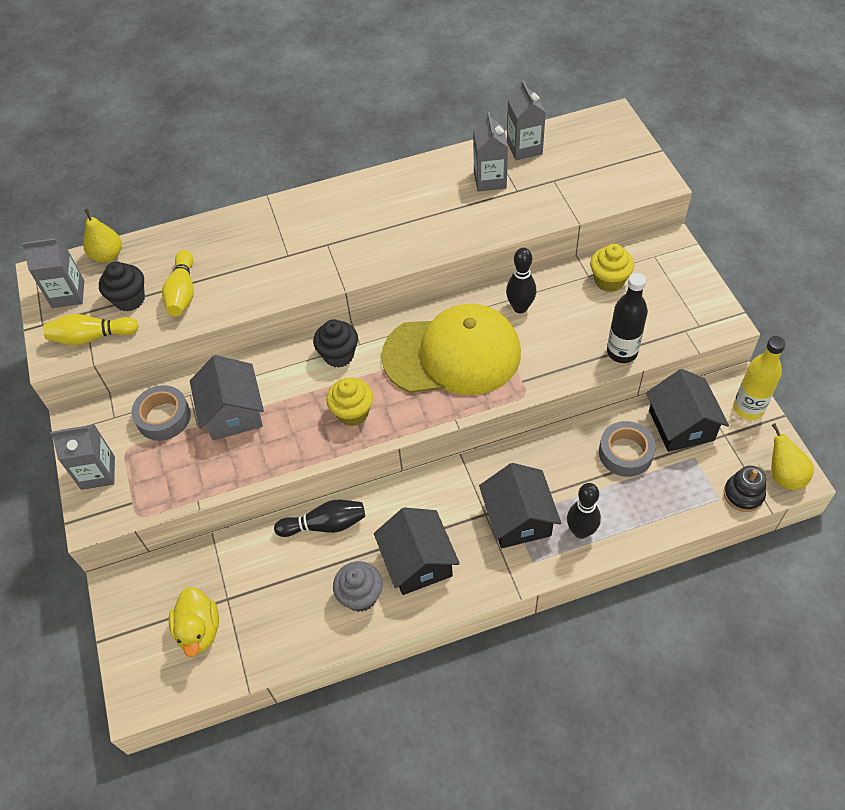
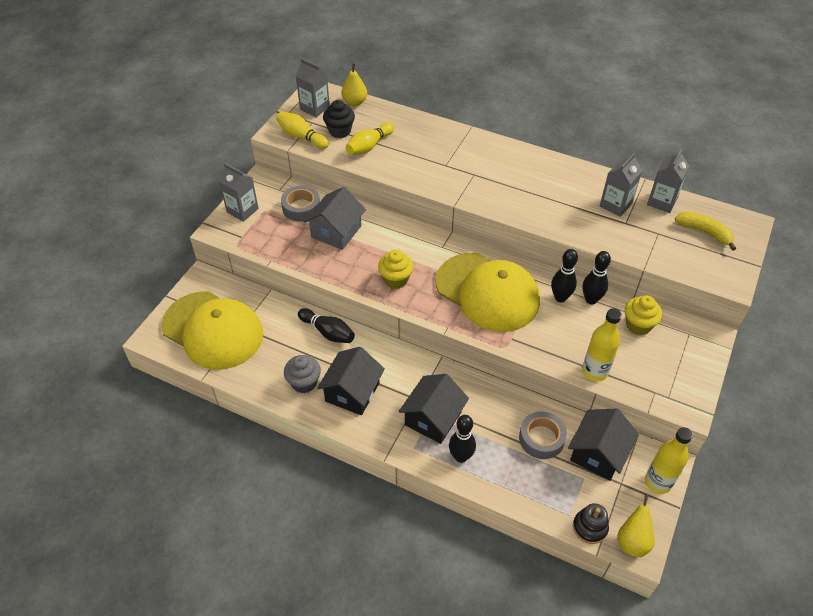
camera: 40 degrees right, 5 degrees down
(199, 630) = (213, 330): yellow duck -> yellow cap
(339, 355) = (424, 244): black cupcake -> none
(547, 288) = (591, 299): none -> black bowling pin
(588, 151) = (704, 232): none -> yellow banana
(622, 352) = (595, 371): black bottle -> yellow bottle

